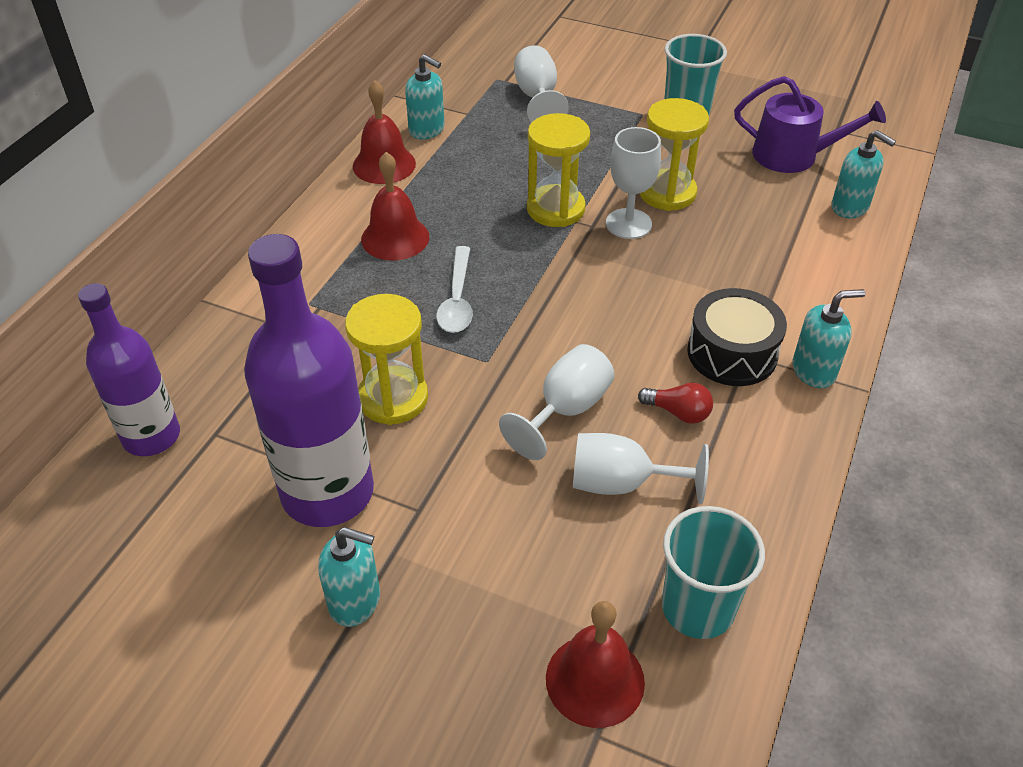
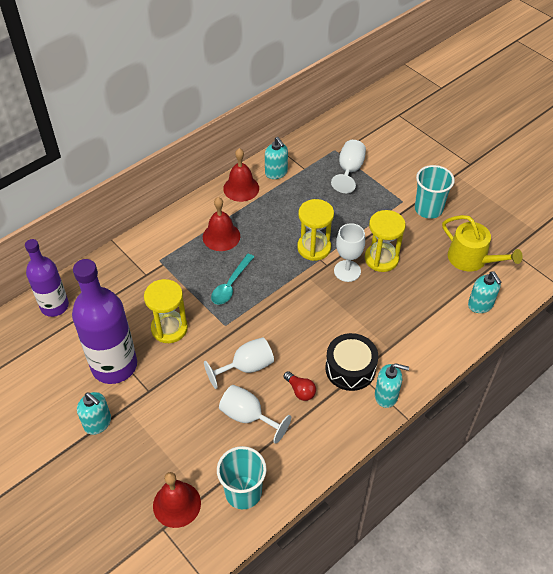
camera: 25 degrees right, 5 degrees up
(457, 300) = (231, 285): white spoon -> turquoise spoon
(793, 156) = (472, 259): purple watering can -> yellow watering can

